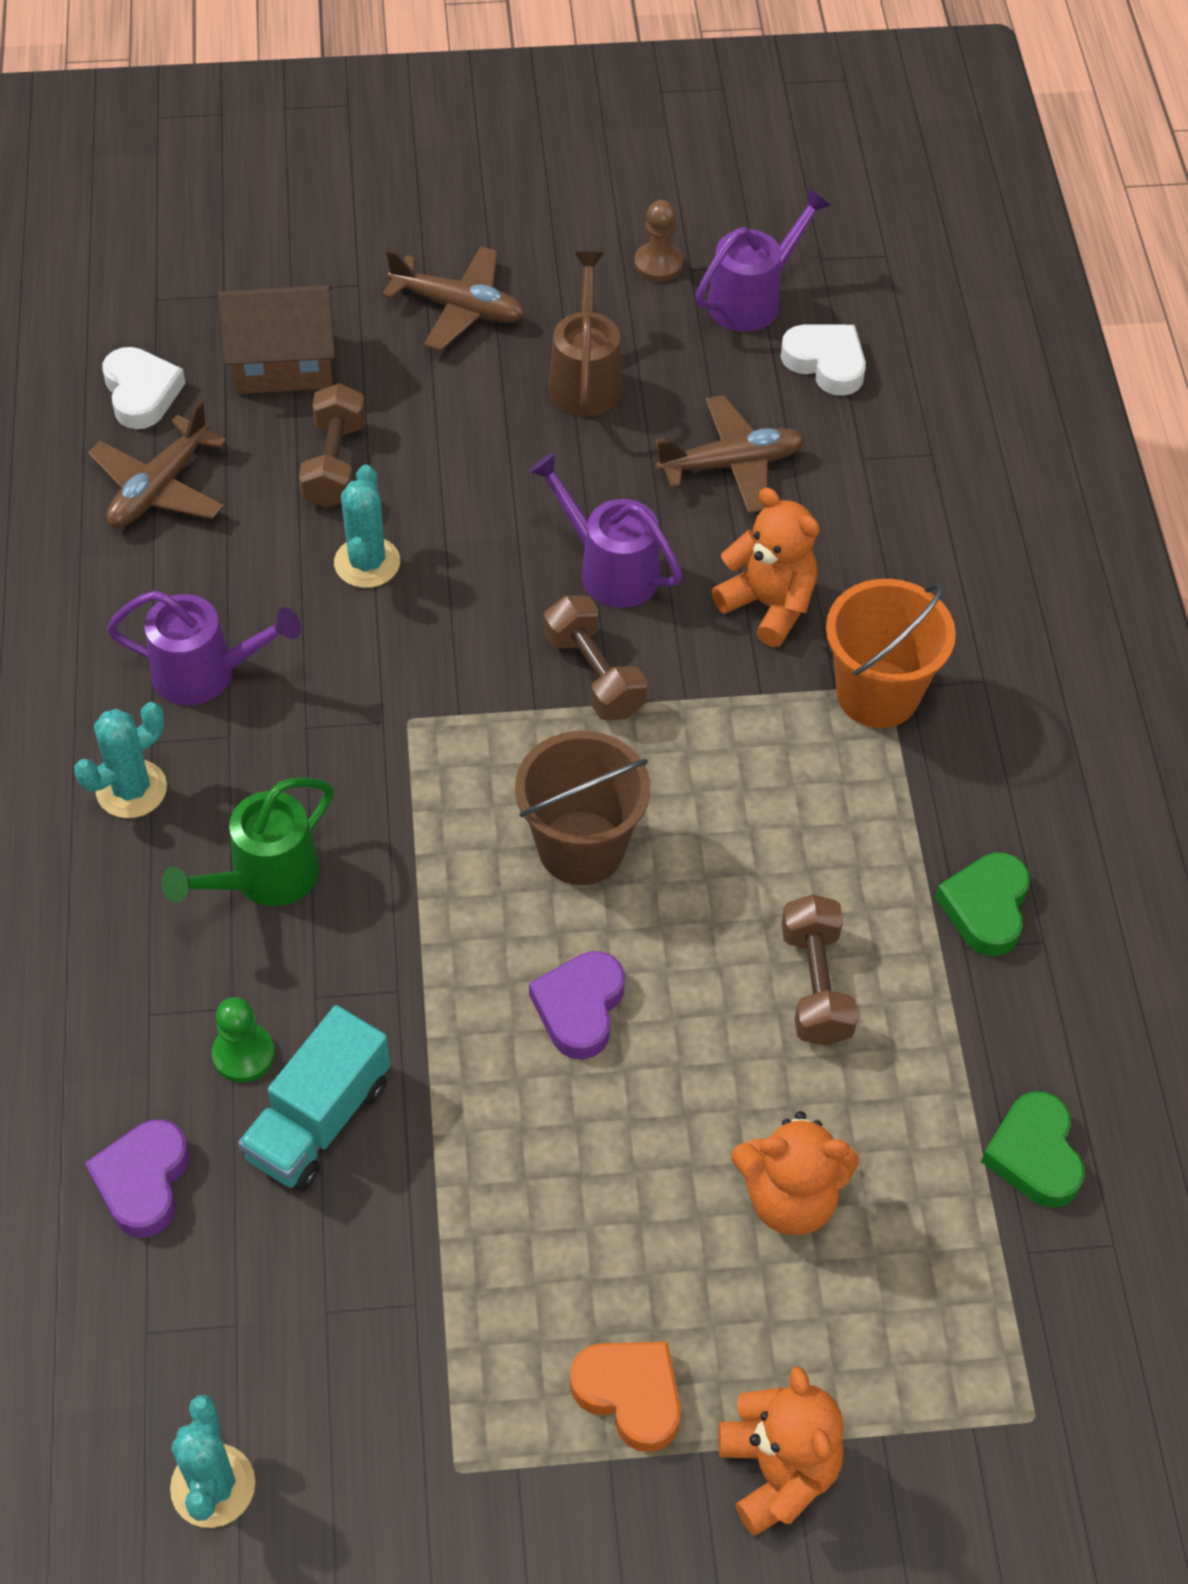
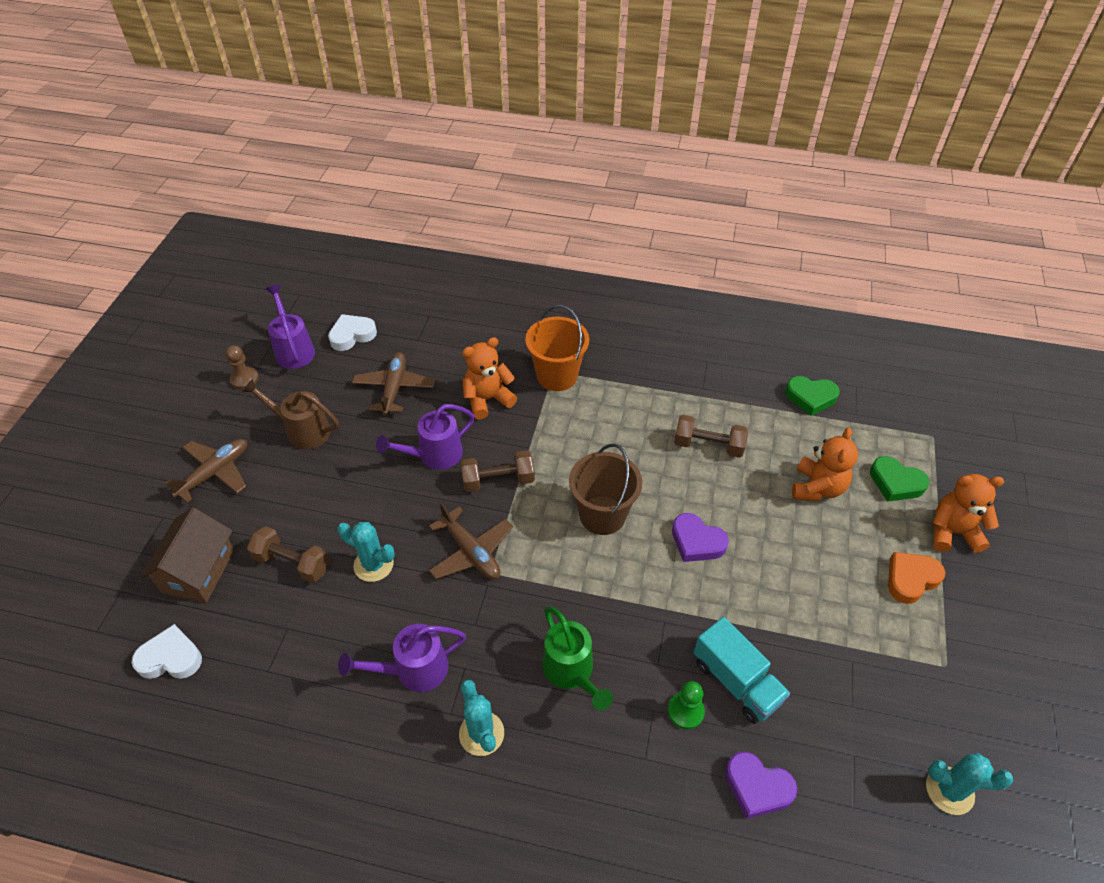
camera: 70 degrees left, 5 degrees down
(159, 488) = (256, 664): brown plane -> brown plane (471, 552)
(206, 673) = (413, 670): purple watering can -> purple watering can turned 135 degrees counterclockwise
(986, 908) = (685, 375): green heart -> green heart (895, 483)

